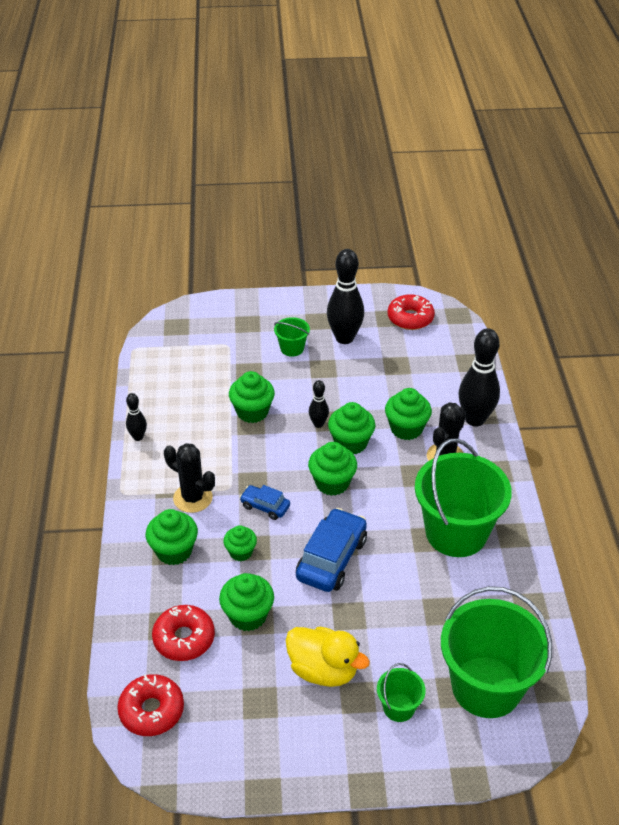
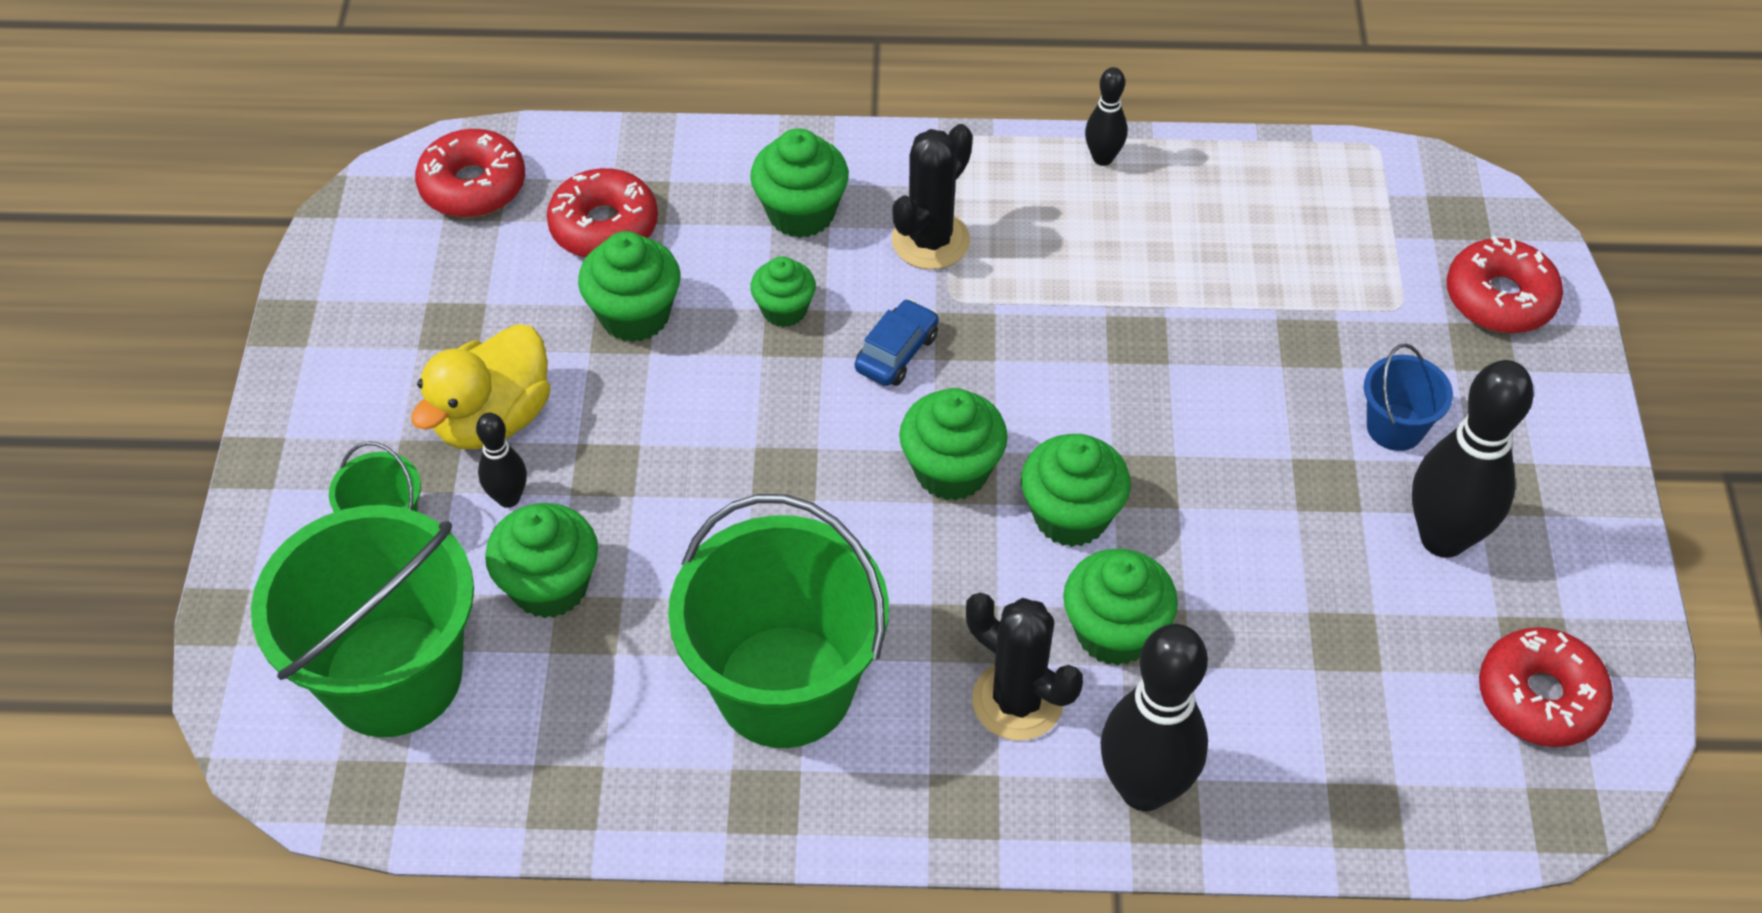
camera: 95 degrees right, 10 degrees up
(221, 317) = (1499, 298): none -> red donut
(252, 412) = (1174, 343): green cupcake -> green cupcake (550, 586)
(292, 348) = (1395, 427): green bucket -> blue bucket
(318, 424) = (1133, 460): black bowling pin -> black bowling pin (508, 498)
(331, 559) = (746, 453): blue car -> none

